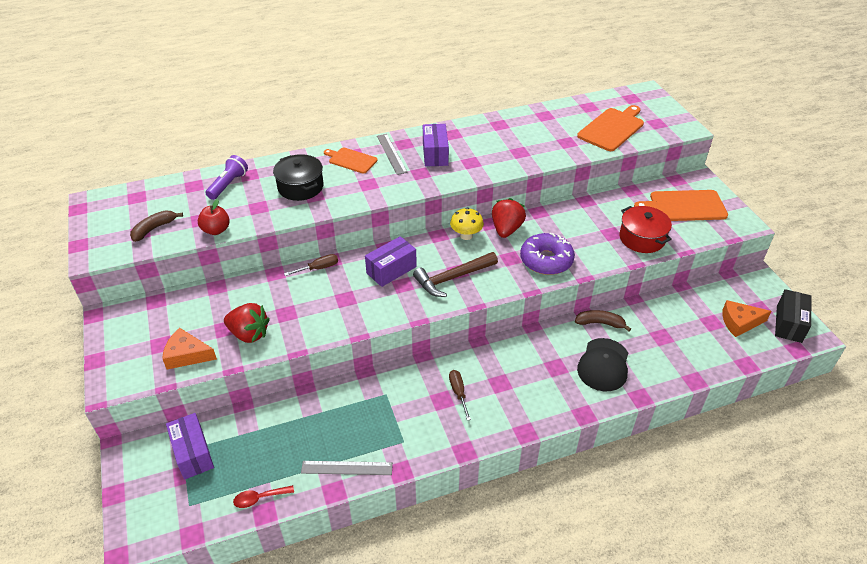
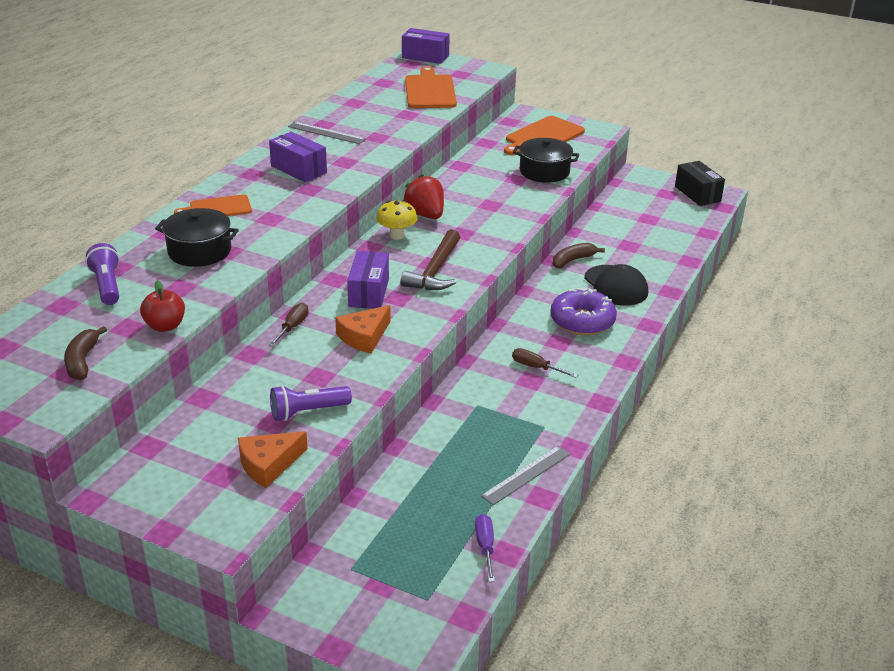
camera: 45 degrees left, 10 degrees down
(193, 453) = (365, 562): purple box -> purple box (425, 57)
(249, 334) = (308, 412): red strawberry -> purple flashlight
(259, 498) = (485, 547): red spoon -> purple screwdriver
(391, 154) = (253, 186): grey ruler -> grey ruler (326, 133)
(546, 260) = (494, 220): purple donut -> purple donut (582, 321)
(642, 238) = (544, 172): red pot -> black pot
(739, 322) = (666, 209): orange cheese -> orange cheese (364, 337)

